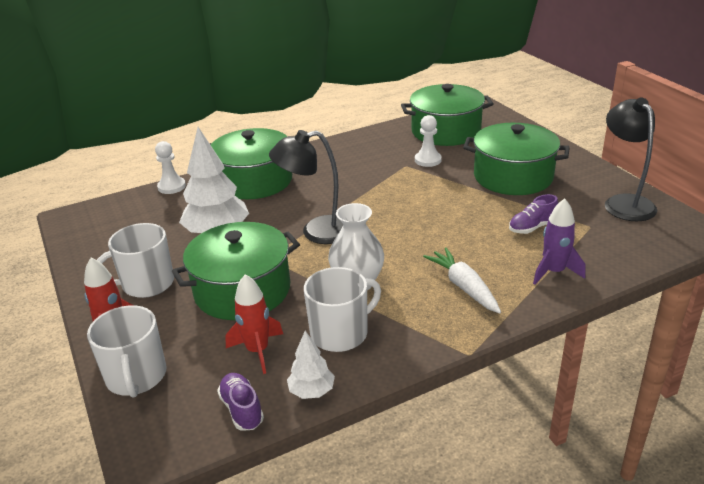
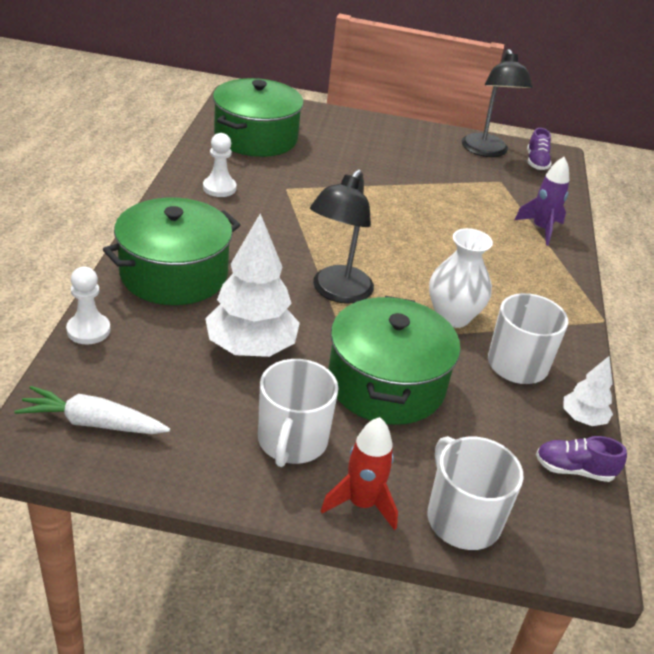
camera: 60 degrees left, 5 degrees up
(136, 377) = (462, 518): white mug -> white mug turned 135 degrees counterclockwise
(257, 351) = (496, 421): red rocket -> none
(428, 160) = (294, 174): white pawn -> white pawn (219, 188)
(464, 287) = (517, 274): white carrot -> white carrot (93, 423)
(513, 177) = (385, 161): green pot -> none
(532, 227) = (471, 200): purple shoe -> purple shoe (536, 162)
(624, 202) = (486, 151): black lamp -> black lamp turned 120 degrees counterclockwise

